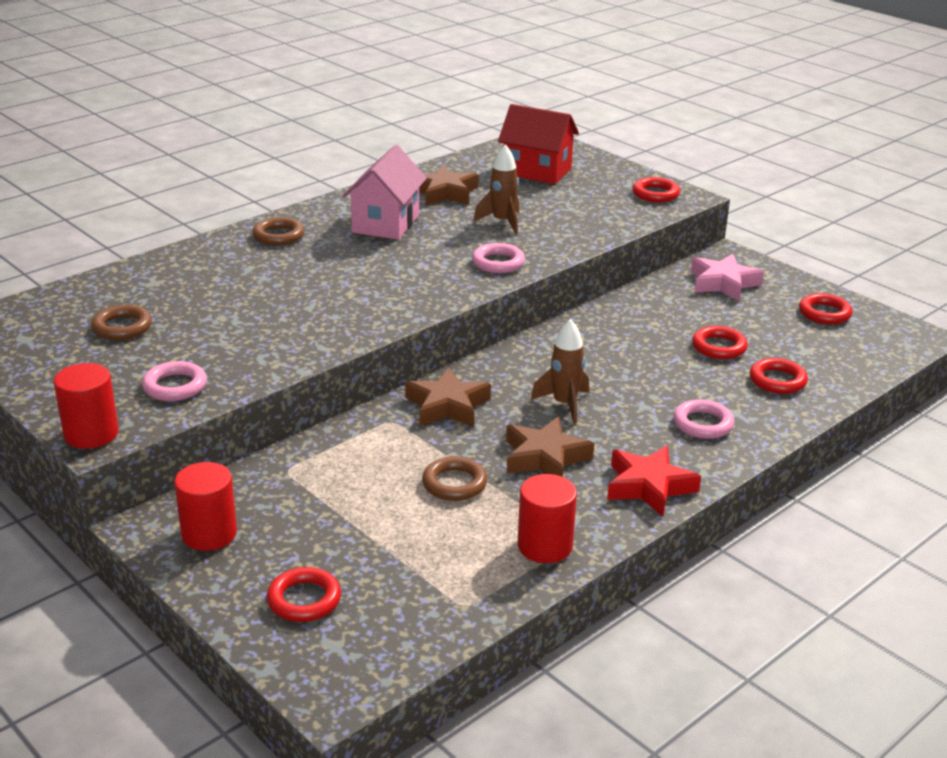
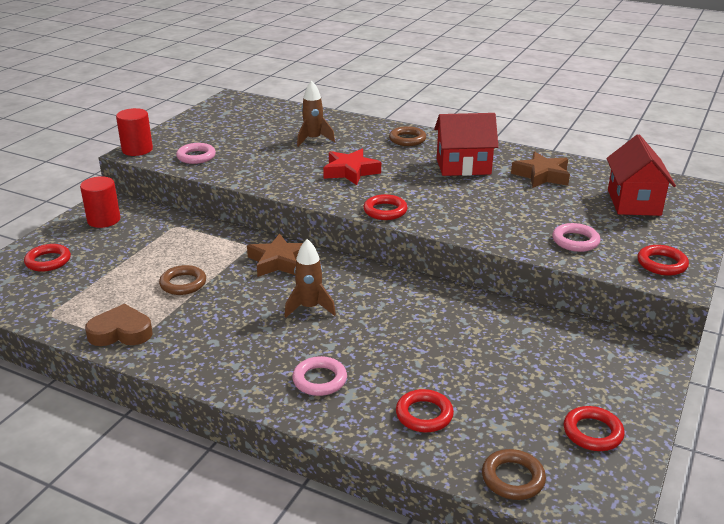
camera: 70 degrees right, 0 degrees up
(122, 327) = (253, 129): brown ring -> brown ring (513, 478)
(385, 223) = (463, 166): pink house -> red house
(498, 263) = (442, 217): pink ring -> pink ring (575, 241)
(502, 222) = (515, 206): brown rocket -> brown rocket (313, 140)
(545, 457) = (231, 312): brown star -> none
(545, 546) = (121, 332): red cylinder -> brown heart
(649, 486) = (212, 366): red star -> red star (350, 172)
(719, 347) = (461, 371): red ring -> red ring (385, 211)
(723, 283) = (592, 357): pink star -> none

